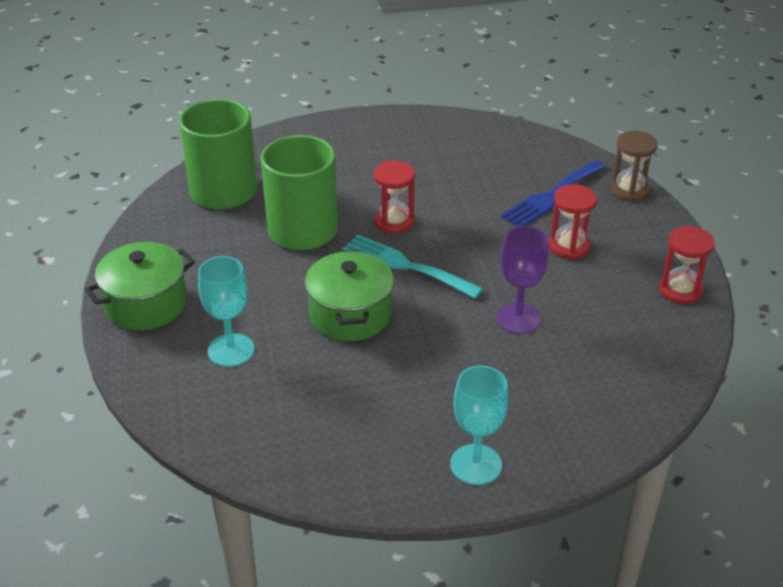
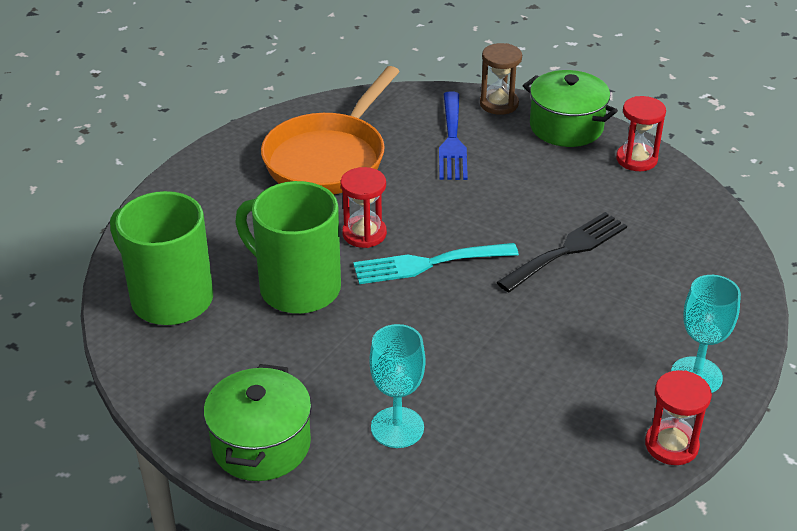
camera: 45 degrees left, 0 degrees up
(350, 315) = (446, 331): green pot -> green pot (566, 127)
(446, 161) = (329, 158): none -> orange pan
(518, 318) = (567, 250): purple goblet -> black fork
(569, 246) = (521, 173): red hourglass -> red hourglass (671, 445)

